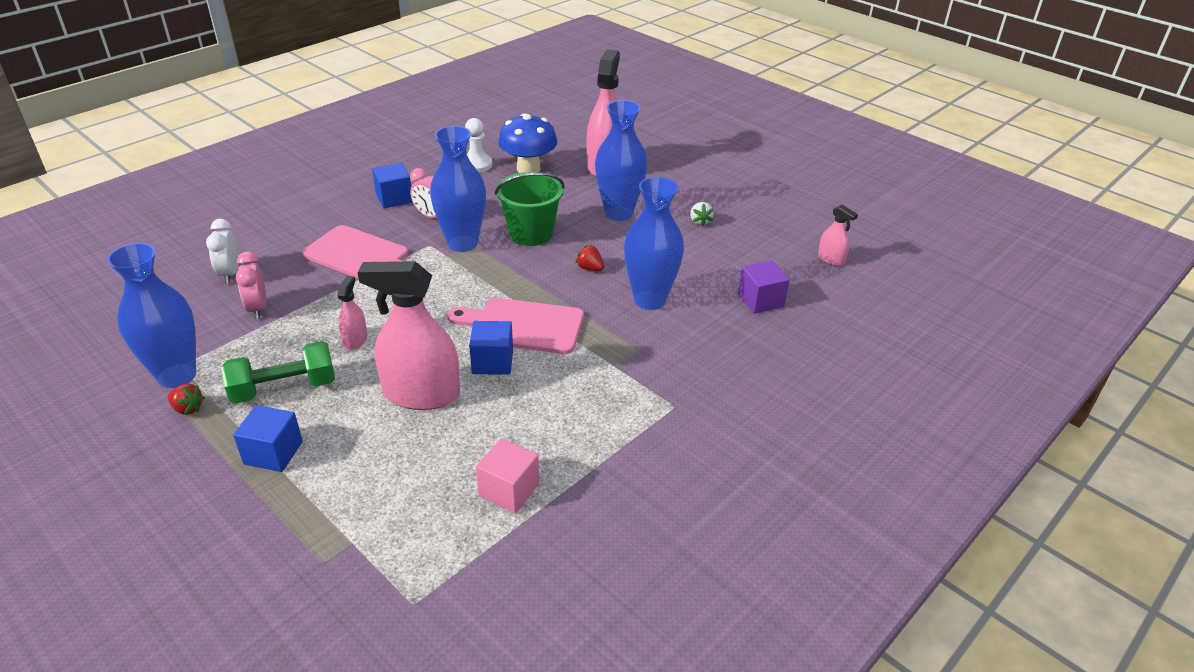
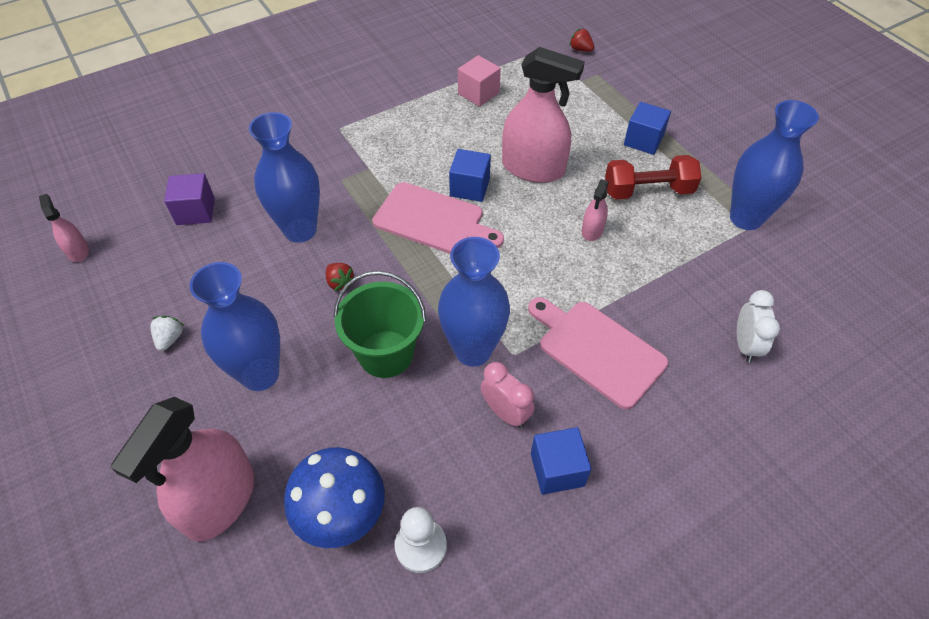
camera: 165 degrees left, 15 degrees up
(187, 408) = (722, 185): red strawberry -> red strawberry (580, 49)
(258, 309) = (696, 285): pink clock -> none
(284, 388) = (648, 191): green dumbbell -> red dumbbell

